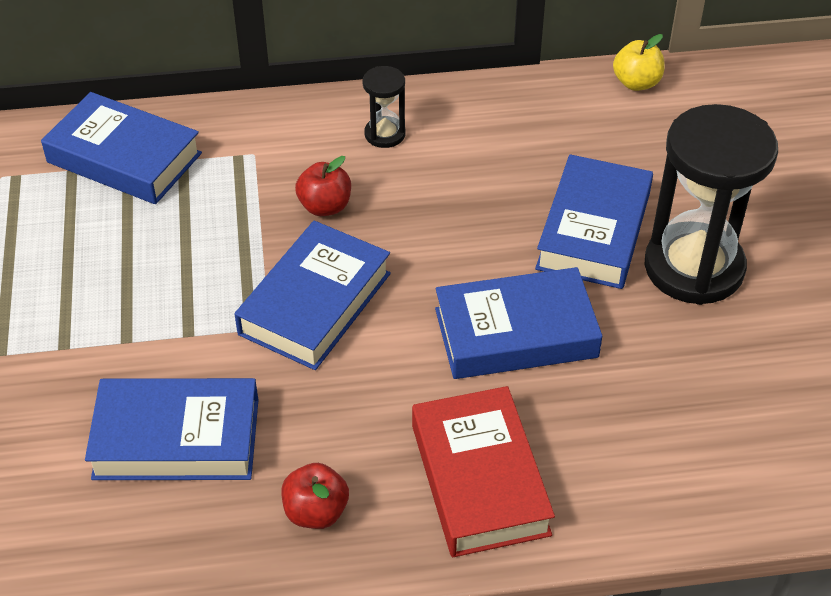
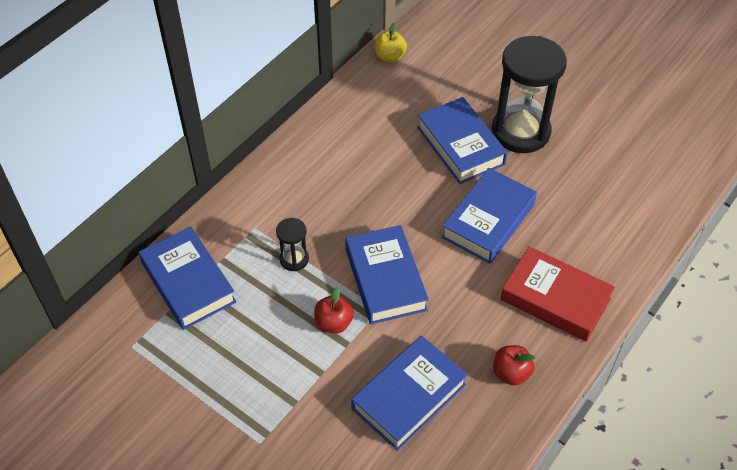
camera: 45 degrees left, 5 degrees up
(124, 158) = (188, 283): blue book -> blue book turned 75 degrees clockwise
(325, 206) = (326, 228): red apple -> red apple (333, 323)
(385, 134) = (307, 168): black hourglass -> black hourglass (294, 259)

